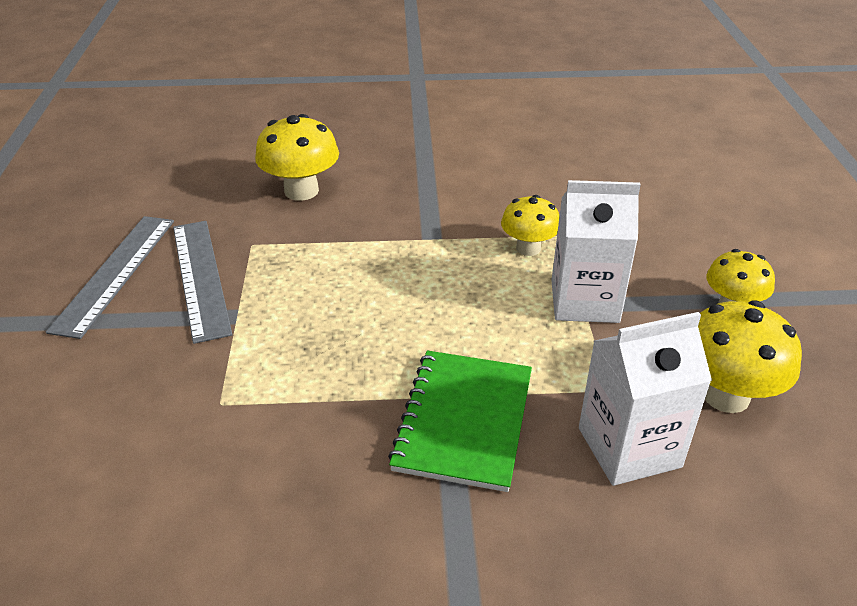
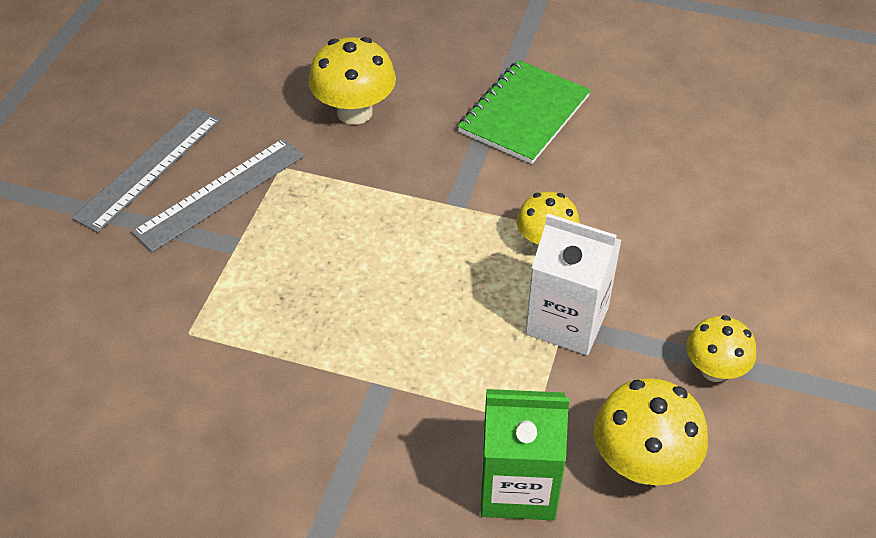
camera: 20 degrees right, 10 degrees up
(200, 277) = (220, 193): grey ruler -> grey ruler turned 45 degrees clockwise
(464, 421) = (385, 414): green notebook -> green notebook (524, 114)
(629, 447) = (518, 486): white carton -> green carton

